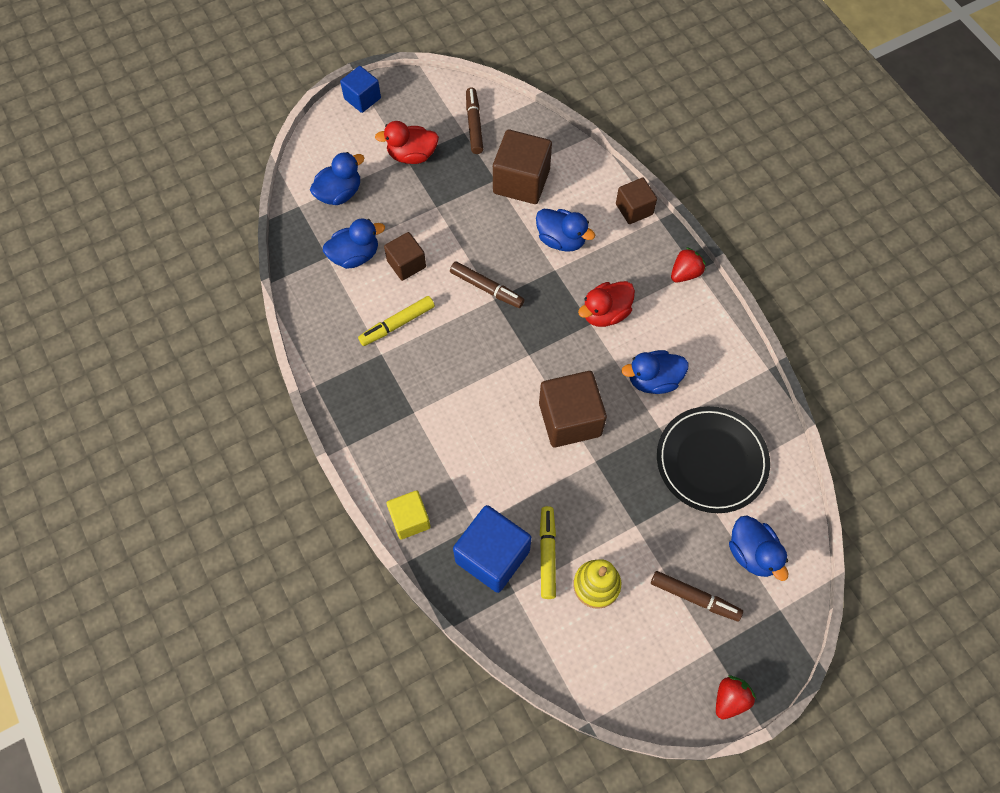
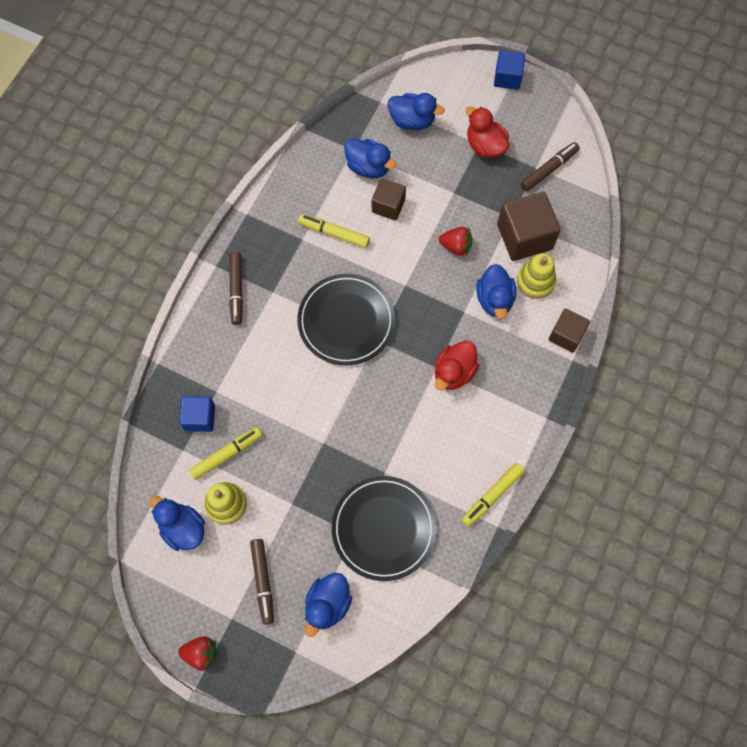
camera: 55 degrees right, 5 degrees up
(410, 519) = (189, 344): yellow cube -> none
(486, 288) = (410, 274): brown marker -> brown marker (236, 290)
(491, 368) = (346, 321): none -> black plate
(492, 556) = (200, 417): blue cube -> blue cube, size x0.61
(568, 200) = (535, 281): none -> yellow stacking toy
(570, 419) = (344, 403): brown cube -> none
(605, 313) = (454, 372): red duck -> red duck turned 75 degrees counterclockwise
(653, 380) = (422, 443): blue duck -> blue duck (183, 528)
(685, 273) = (536, 410): red strawberry -> red strawberry (456, 246)
(738, 355) = (492, 495): none -> yellow marker

